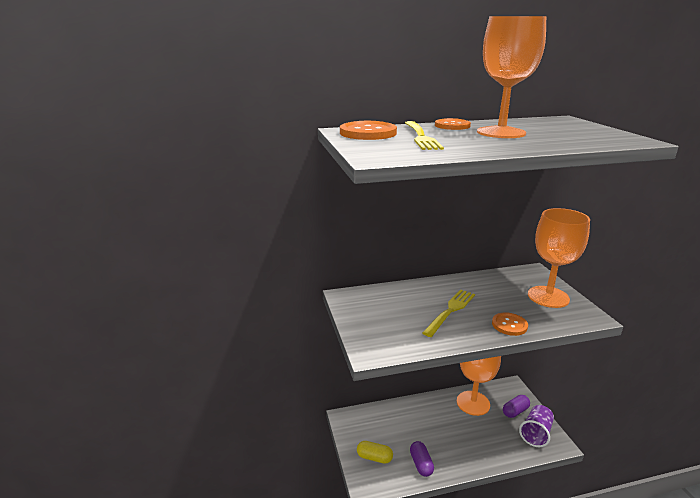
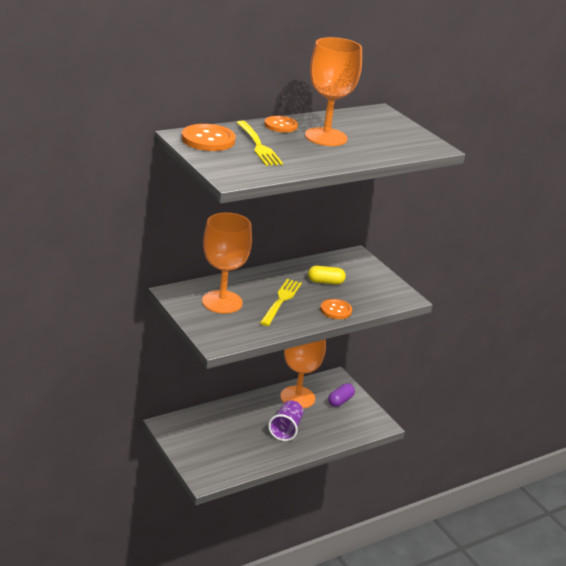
camera: 20 degrees left, 5 degrees up
(374, 457) = (206, 456): yellow capsule -> yellow capsule (325, 282)
(421, 464) = (253, 456): purple capsule -> none
(536, 433) = (361, 418): purple cup -> purple cup (286, 429)
(548, 297) = (369, 281): orange goblet -> orange goblet (222, 302)

